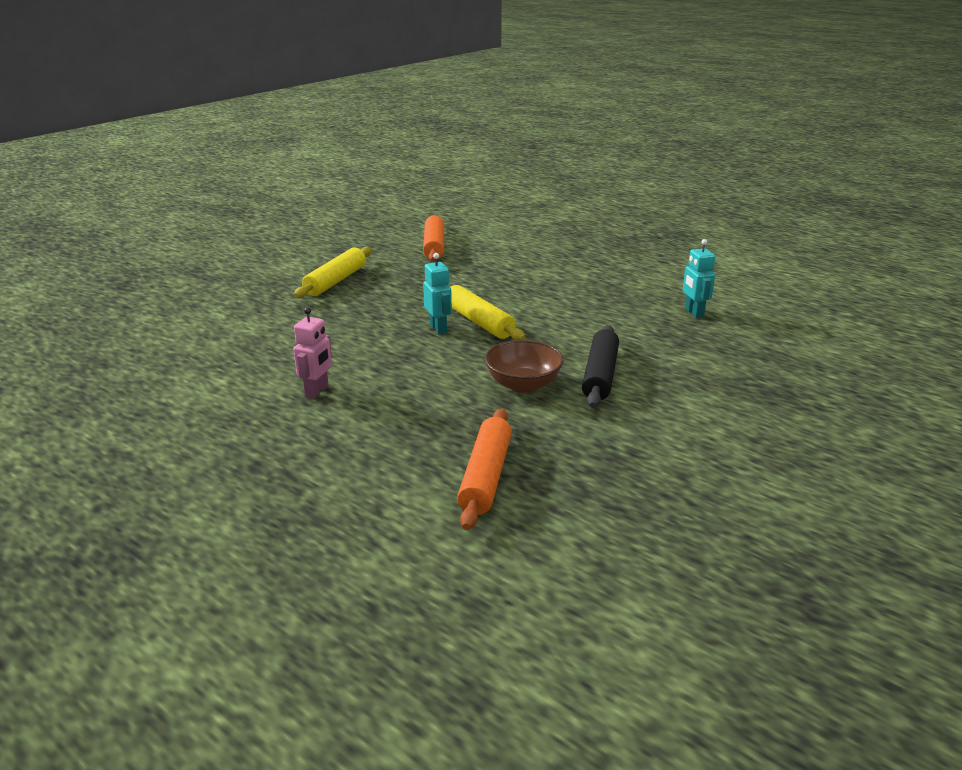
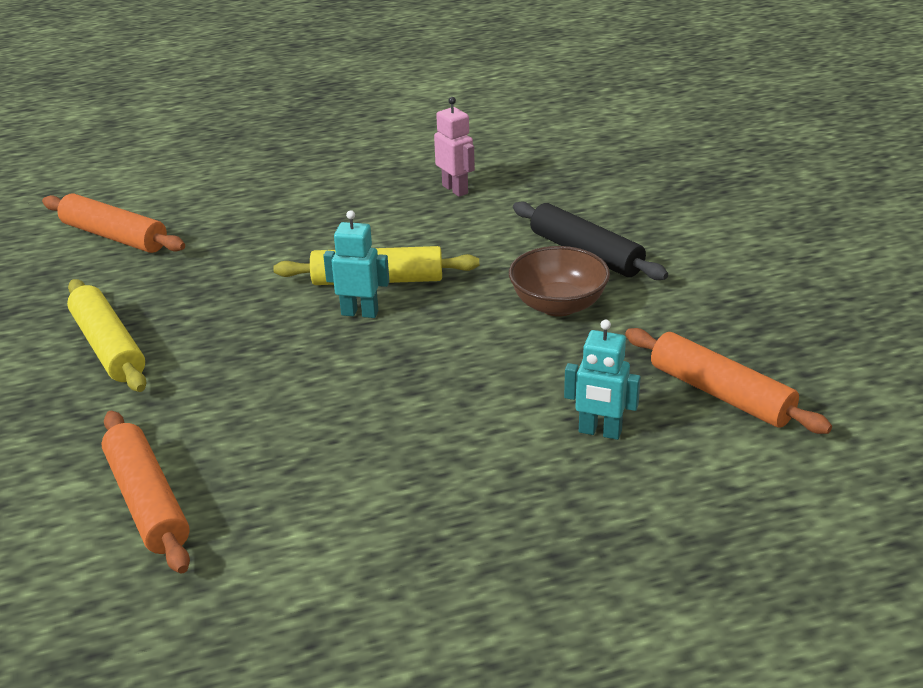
camera: 55 degrees left, 5 degrees up
(220, 335) = (147, 502): none -> orange rolling pin
(317, 391) = (420, 456): pink robot -> pink robot (455, 189)
(693, 313) = (516, 153): turquoise robot -> turquoise robot (600, 432)

